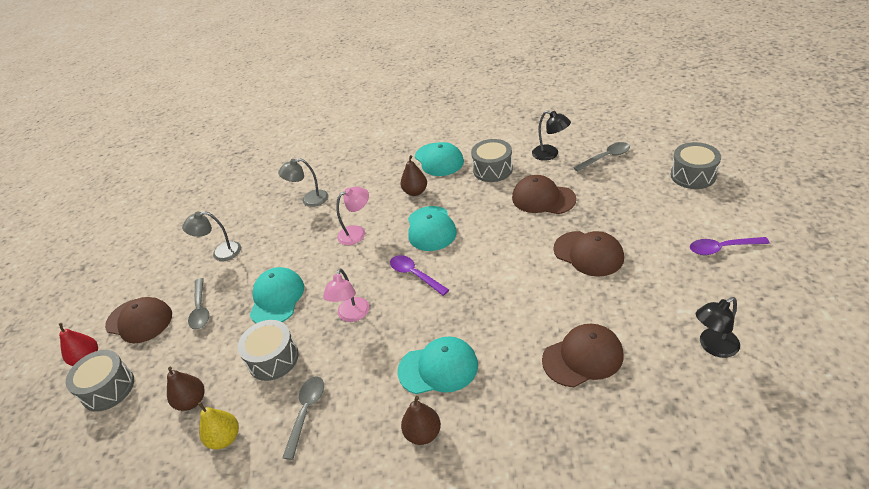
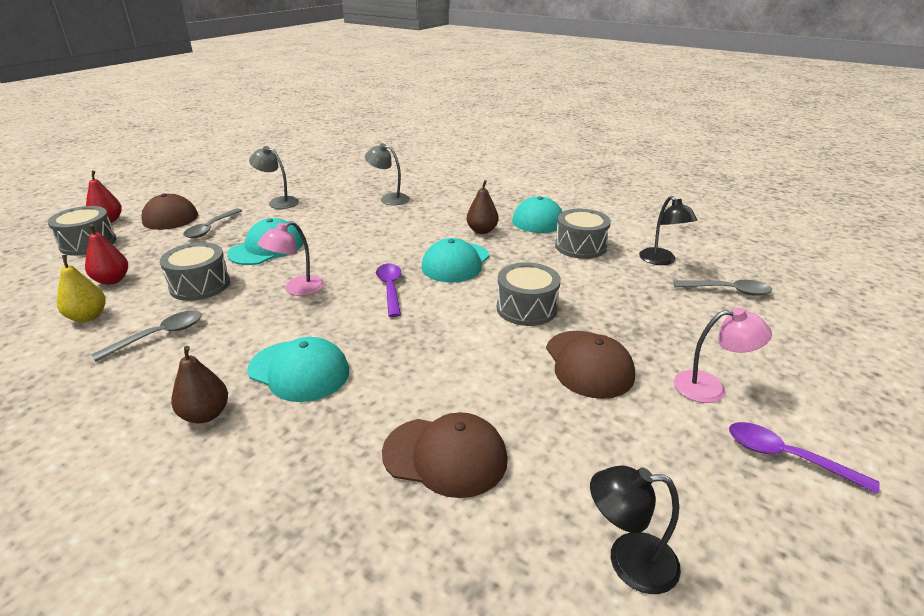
camera: 30 degrees right, 10 degrees down
(192, 401) = (112, 280): brown pear -> red pear
(357, 232) = (391, 236): pink lamp -> pink lamp (710, 388)
(543, 198) = (602, 292): brown cap -> none
(693, 175) = (835, 359): grey drum -> grey drum (526, 308)

